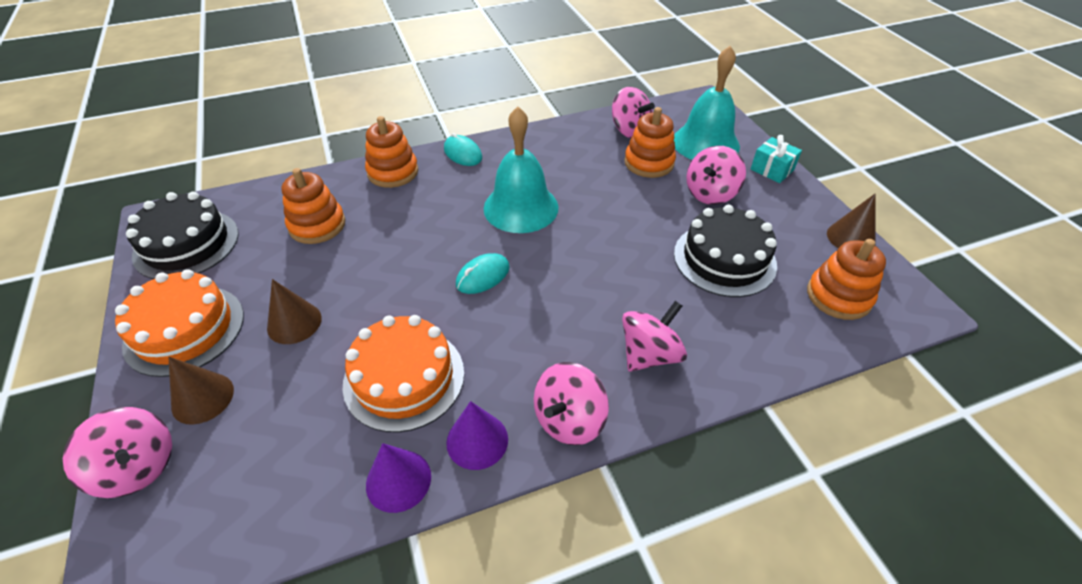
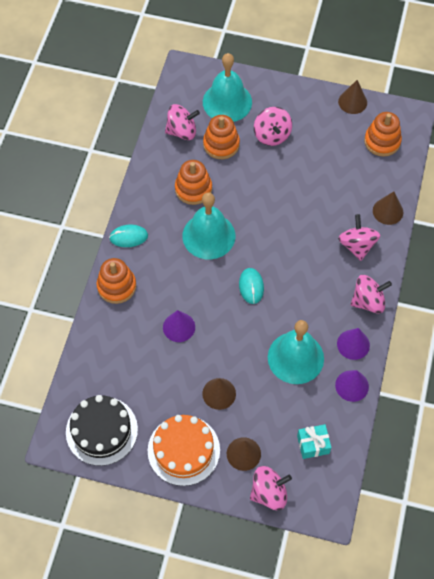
camera: 55 degrees left, 15 degrees up
(317, 225) = (139, 351): orange stacking toy -> orange stacking toy (193, 189)
(373, 241) = (179, 327): none -> purple cone
(404, 378) = (295, 357): orange cake -> turquoise bell
(569, 419) = (368, 301): pink spinning top -> pink spinning top turned 90 degrees counterclockwise
(724, 259) = (324, 168): black cake -> none
(743, 361) = (388, 211): none -> brown cone
(772, 169) = (277, 90): turquoise gift -> turquoise gift (313, 444)

